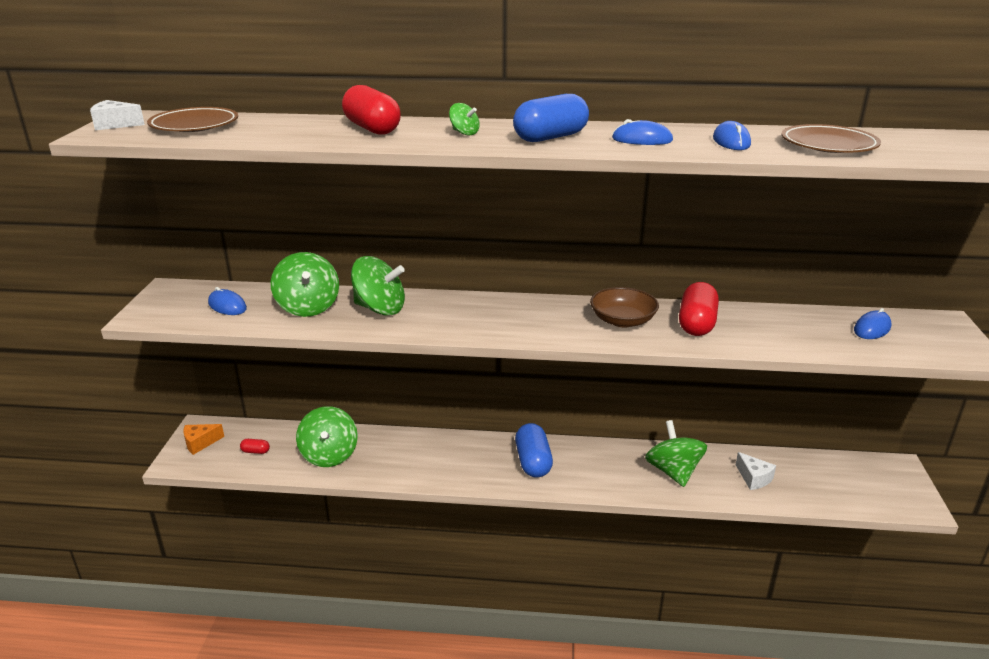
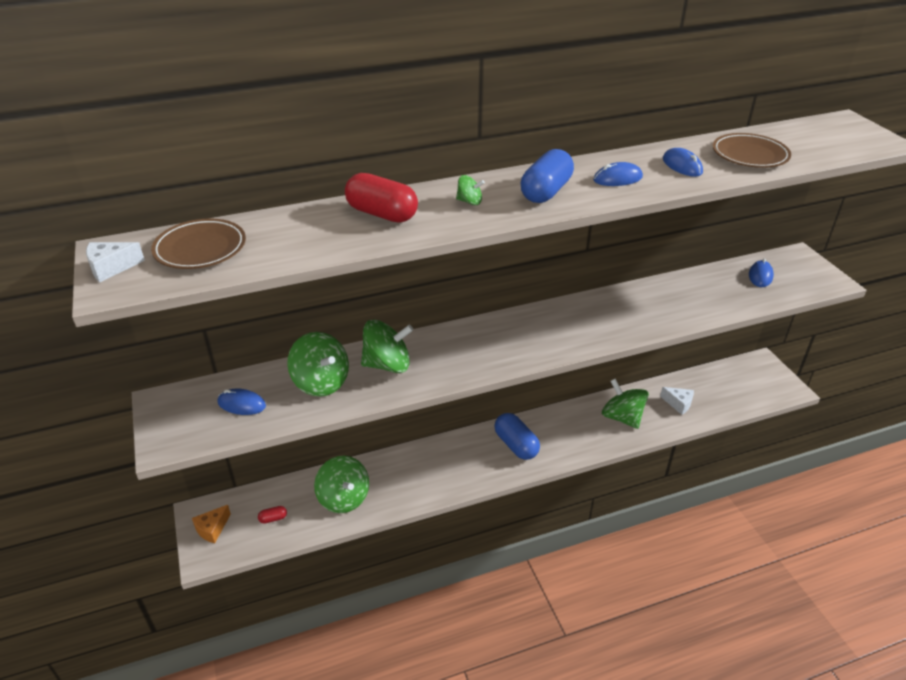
camera: 25 degrees left, 10 degrees up
(622, 320) = (591, 319): brown bowl -> none
(696, 324) = (645, 306): red capsule -> none

